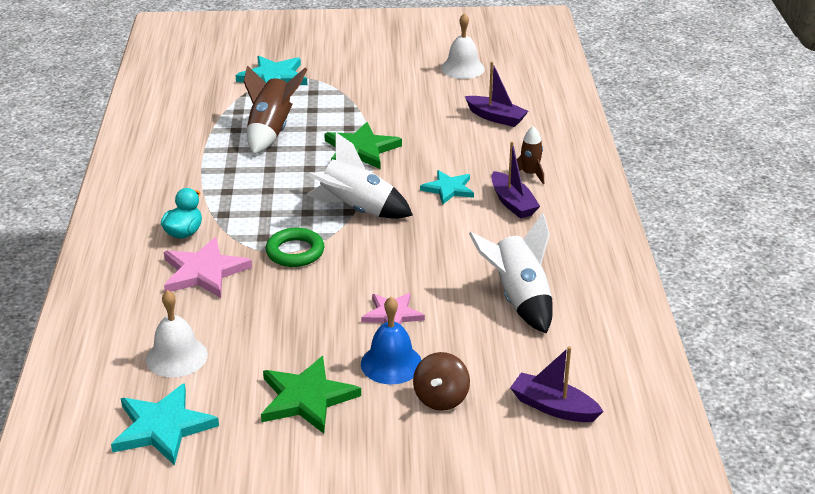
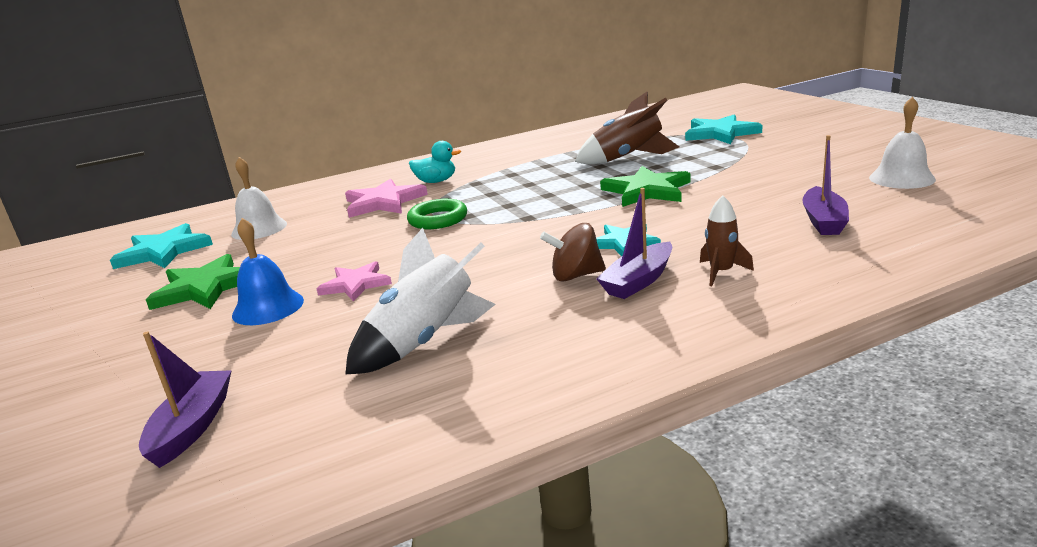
camera: 70 degrees right, 10 degrees down
(357, 210) = (533, 219): white rocket -> none
(441, 398) = (208, 349): brown spinning top -> brown spinning top (575, 275)

